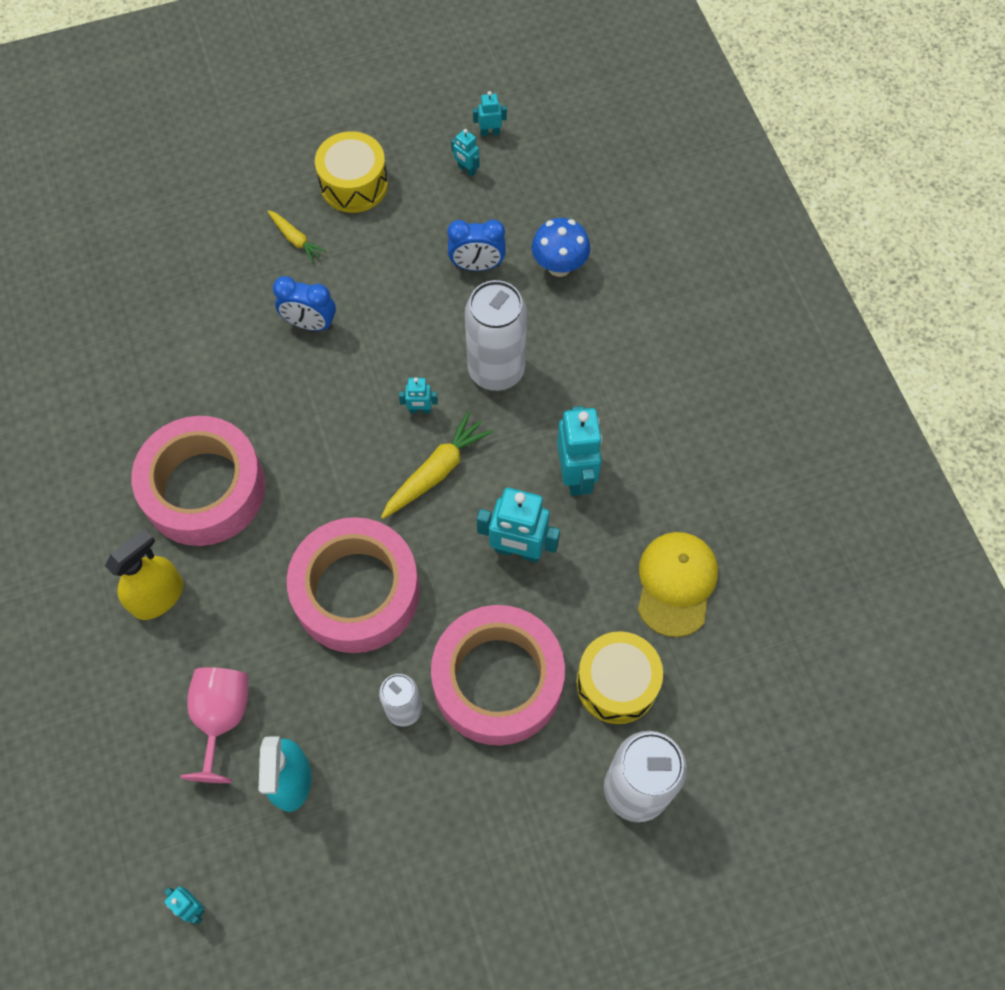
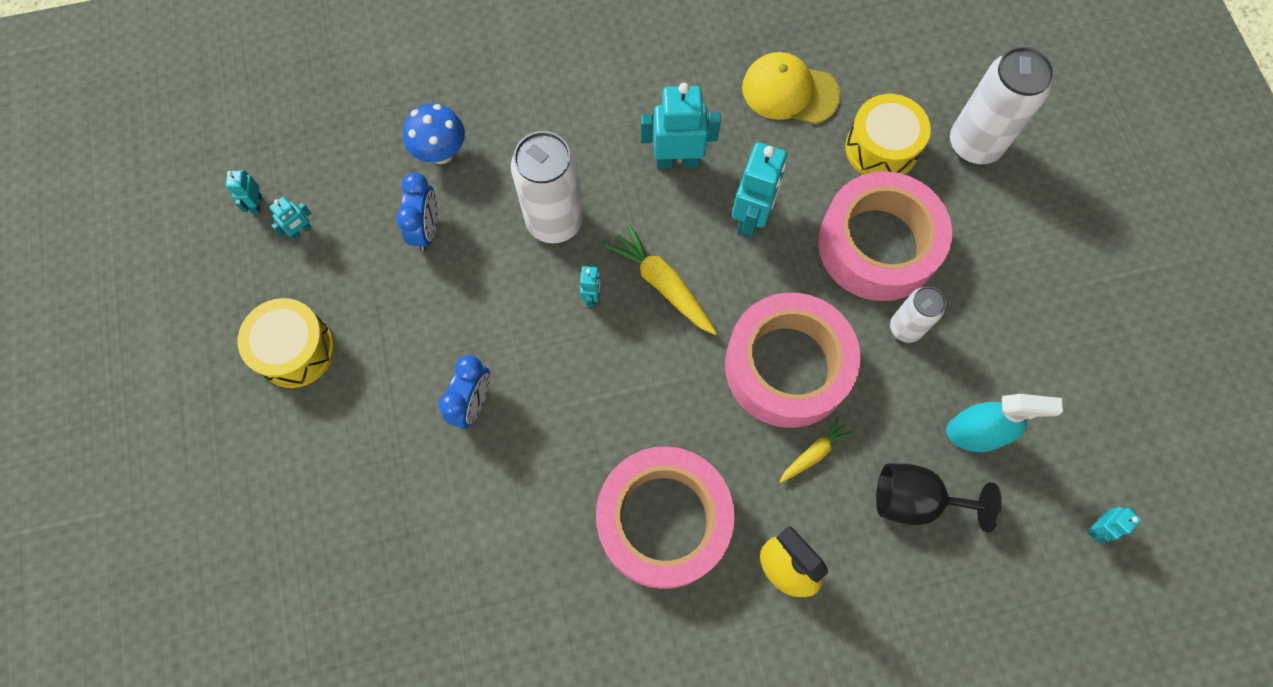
camera: 85 degrees left, 5 degrees up
(222, 718) = (915, 500): pink goblet -> black goblet
(295, 239) = (358, 417): yellow carrot -> yellow carrot (814, 453)

